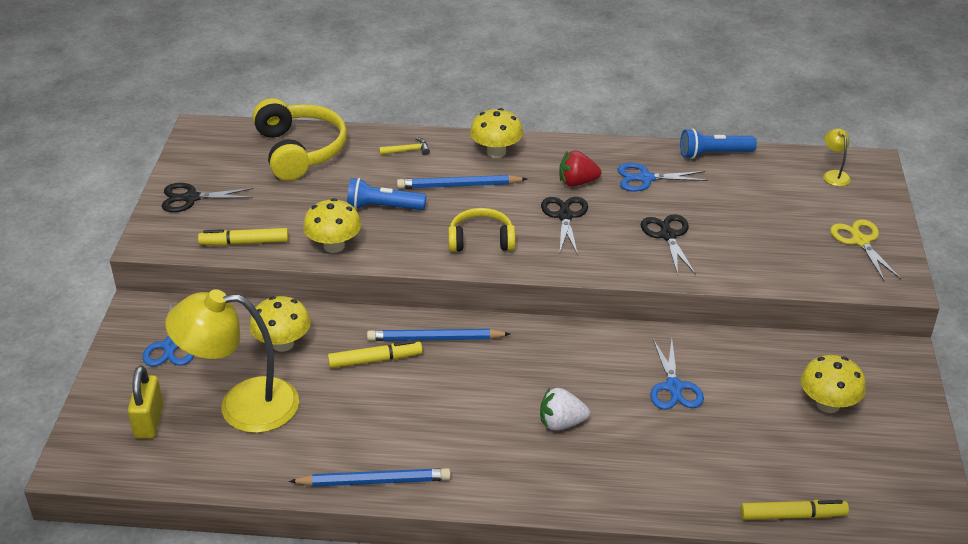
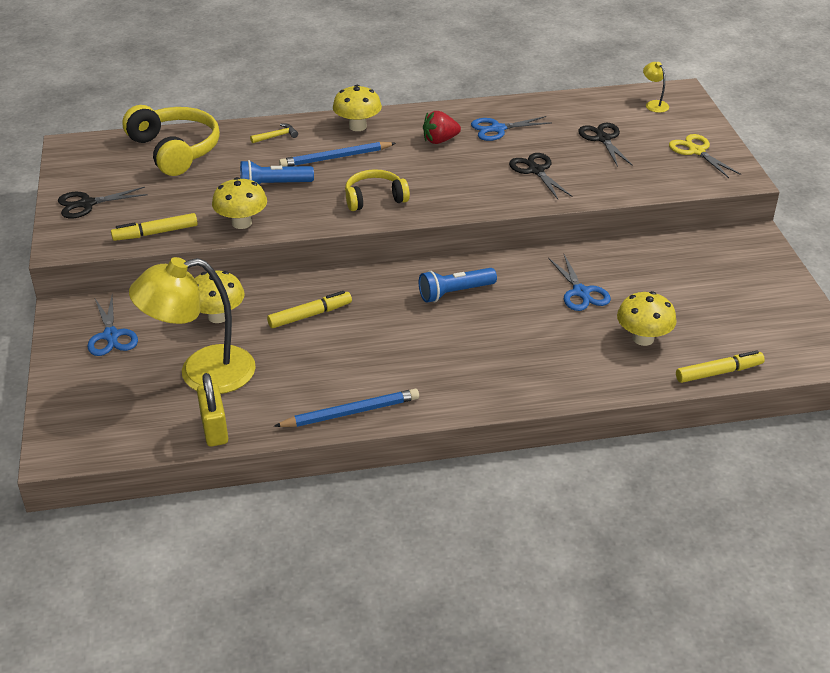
camera: 15 degrees left, 0 degrees up
(149, 421) = (117, 402): yellow padlock -> yellow padlock (214, 429)
(435, 339) = (357, 289): blue pencil -> none
(561, 423) = (497, 337): white strawberry -> none
(565, 216) = (440, 168): black scissors -> black scissors (603, 139)
(714, 154) = (548, 102): blue flashlight -> blue flashlight (455, 293)
(828, 404) = (712, 284): yellow mushroom -> yellow mushroom (643, 338)

